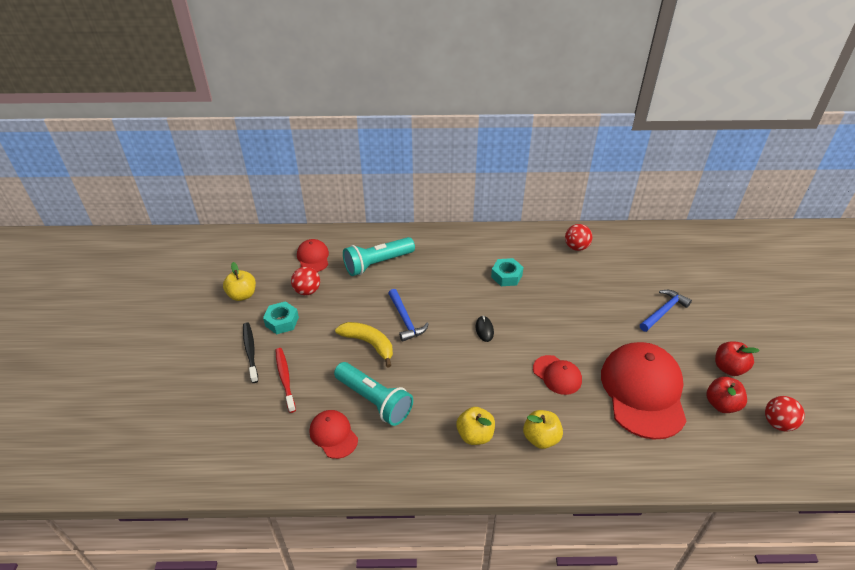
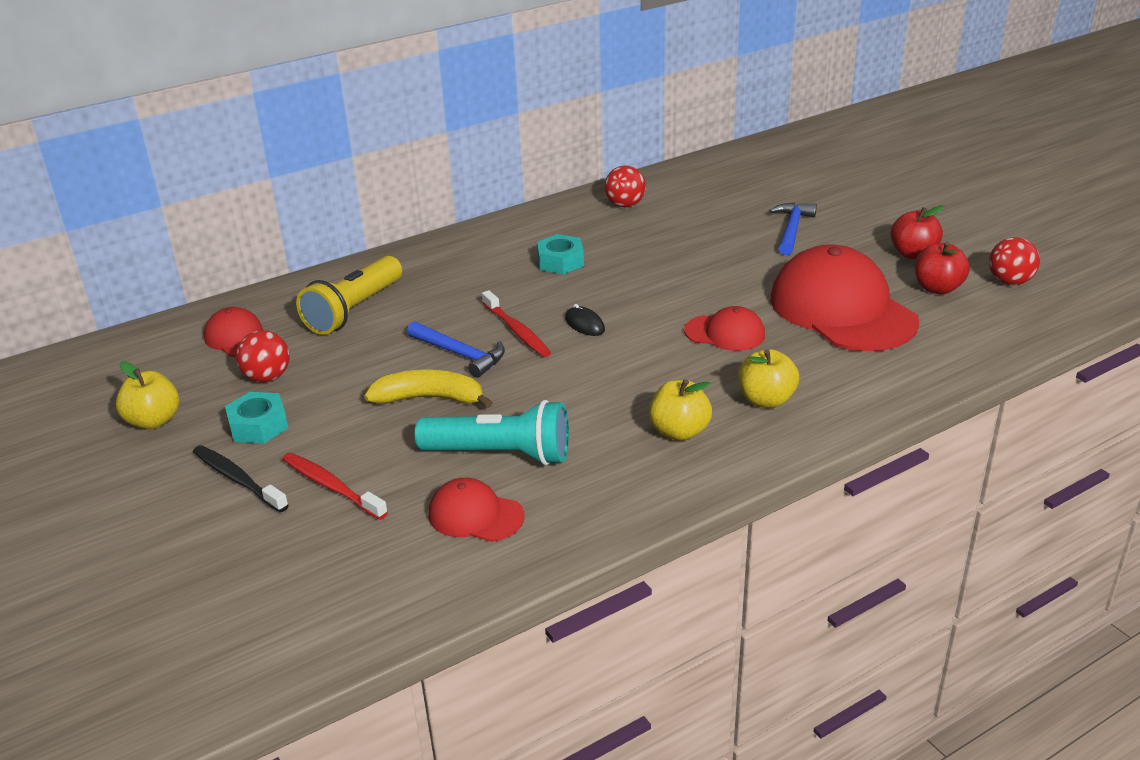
camera: 30 degrees left, 10 degrees down
(377, 264) = (354, 310): turquoise flashlight -> yellow flashlight
(445, 317) = (517, 331): none -> red toothbrush

